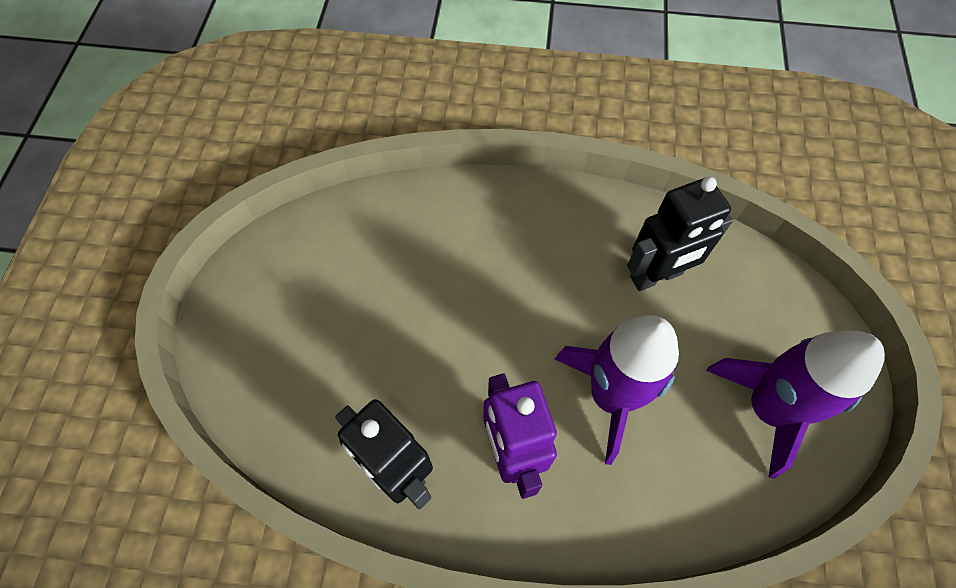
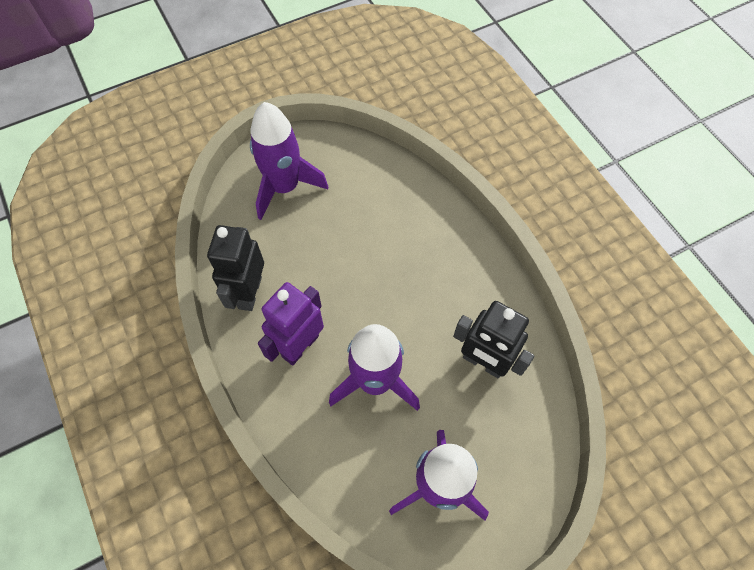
camera: 55 degrees right, 0 degrees up
(284, 337) = (284, 187): none -> purple rocket

